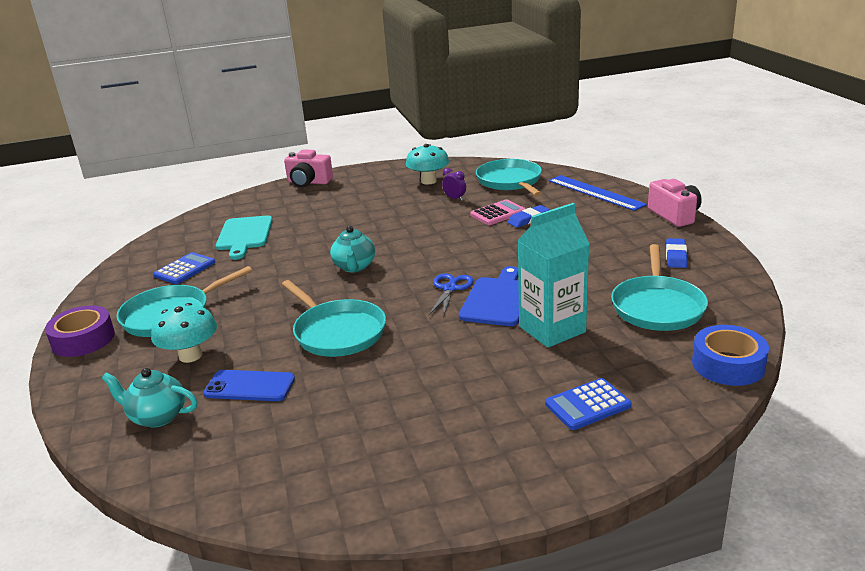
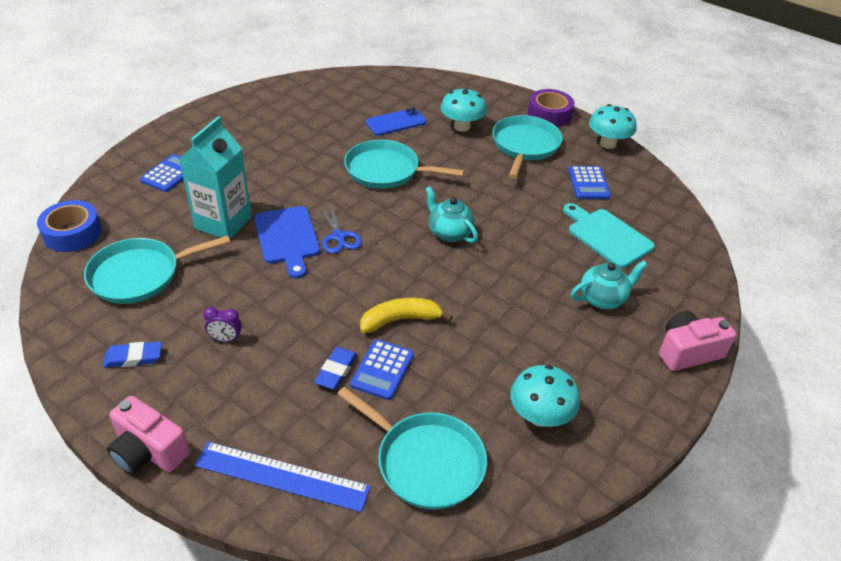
camera: 140 degrees right, 15 degrees up
(99, 294) = (608, 143): none -> turquoise mushroom
(157, 416) = (424, 95): turquoise teapot -> turquoise teapot (603, 299)
(455, 198) = (463, 384): purple clock -> purple clock (226, 339)
(459, 230) = (400, 320): none -> yellow banana
(498, 213) = (382, 370): pink calculator -> blue calculator
(657, 307) = (139, 275): turquoise pan -> turquoise pan turned 90 degrees counterclockwise
(676, 256) = (133, 357): blue eraser -> blue eraser turned 75 degrees counterclockwise

